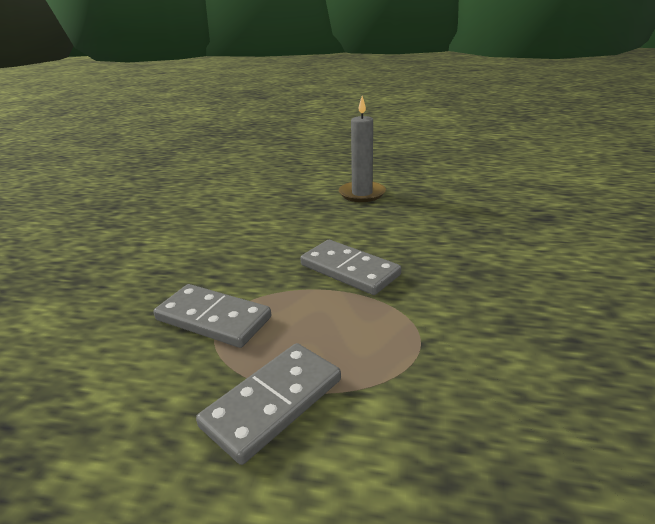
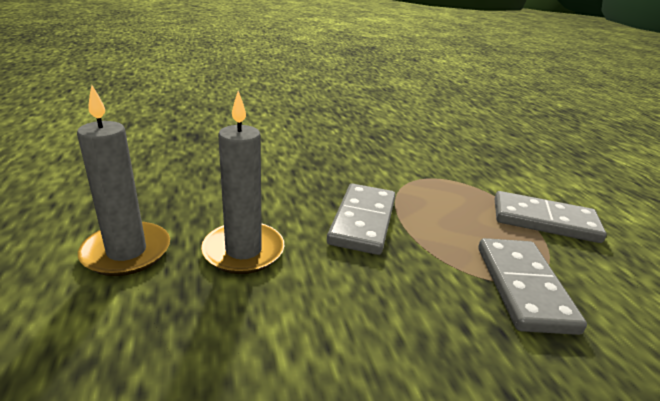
camera: 120 degrees left, 0 degrees up
(342, 221) = (243, 251): none -> grey candle

